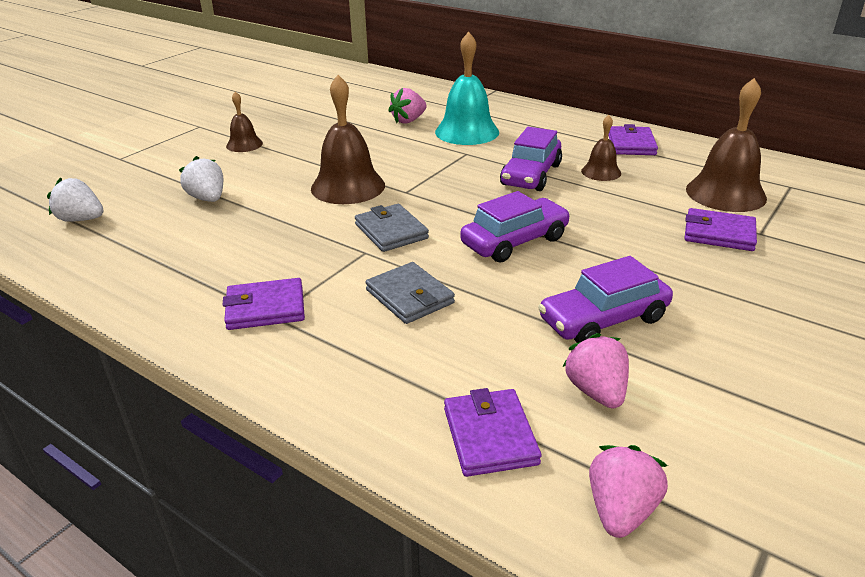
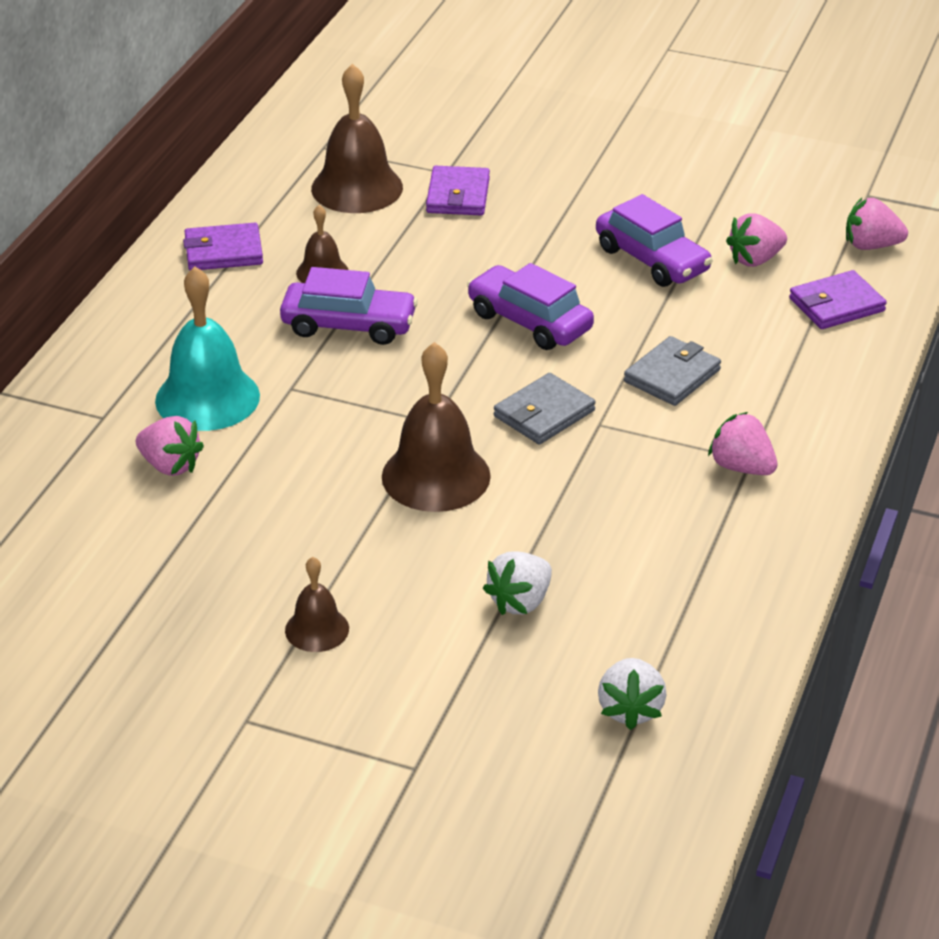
camera: 105 degrees left, 5 degrees up
(265, 308) = (741, 467): purple wallet -> pink strawberry

